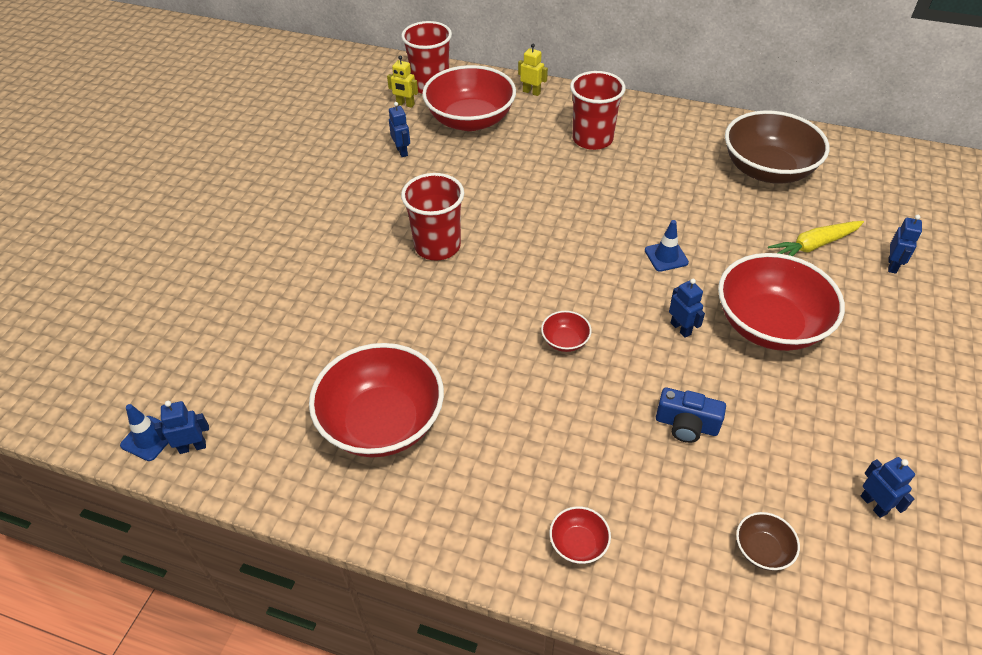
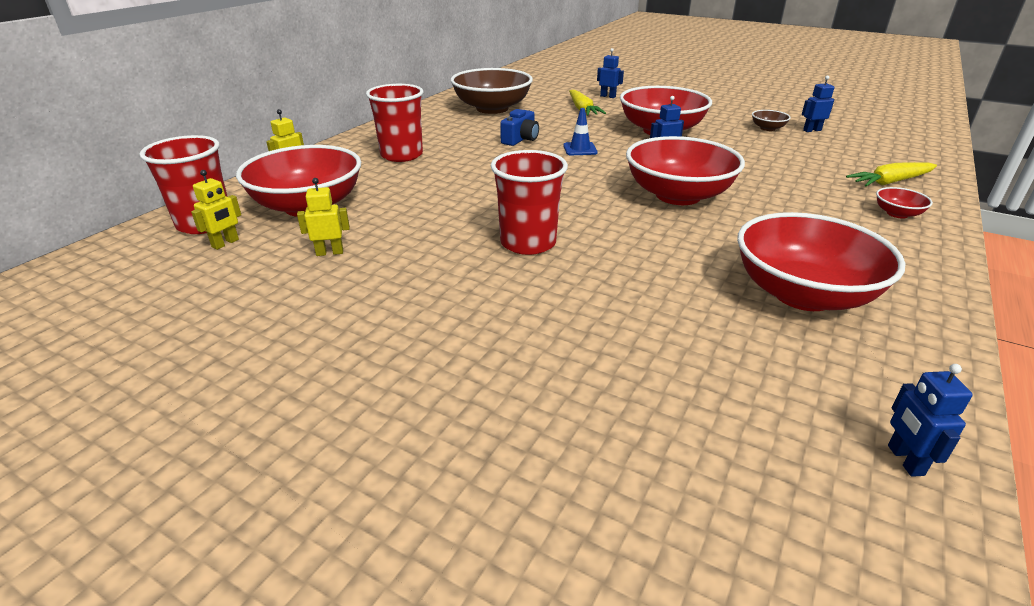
camera: 80 degrees left, 15 degrees down
(149, 438) = (911, 520): blue traffic cone -> none
(402, 151) = (330, 252): blue robot -> yellow robot
(565, 341) = (678, 195): red bowl -> red bowl, size x2.40
(685, 564) = (890, 182): none -> yellow carrot
(686, 425) = (763, 166): blue camera -> blue camera (520, 139)
(762, 550) = (864, 160): brown bowl -> brown bowl (767, 128)

